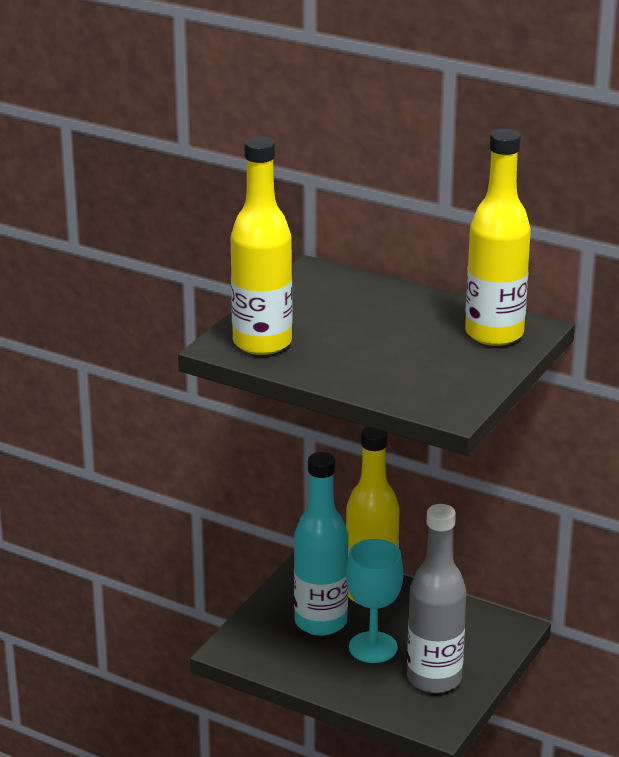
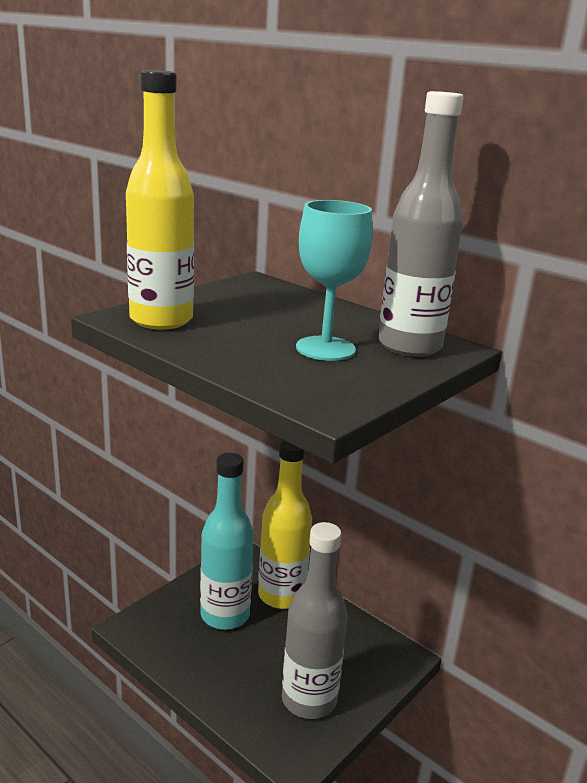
camera: 10 degrees right, 5 degrees down
(373, 647) = (262, 651): turquoise goblet -> turquoise goblet (325, 349)
(494, 334) = (409, 346): yellow bottle -> grey bottle

